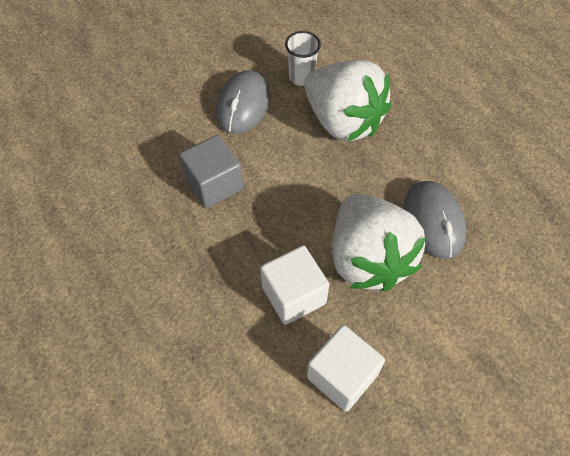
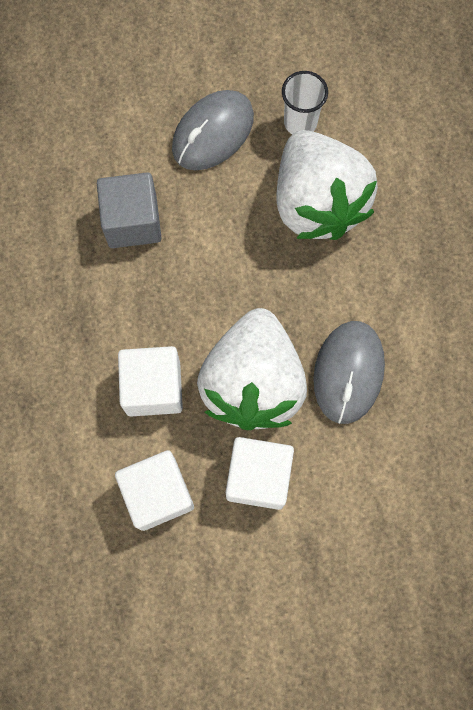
camera: 25 degrees right, 15 degrees up
(413, 325) = (258, 477): none -> white cube

